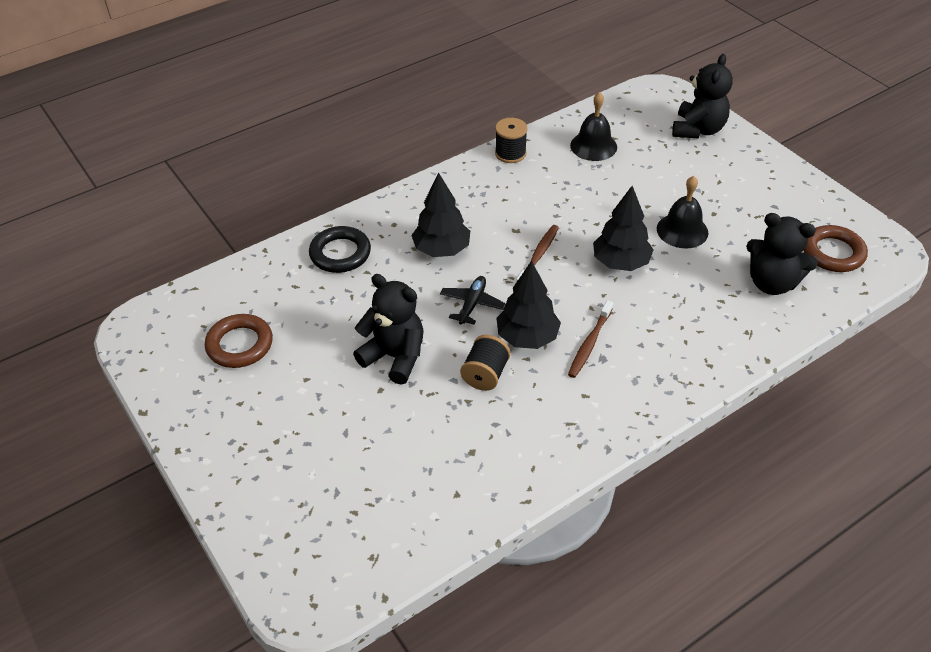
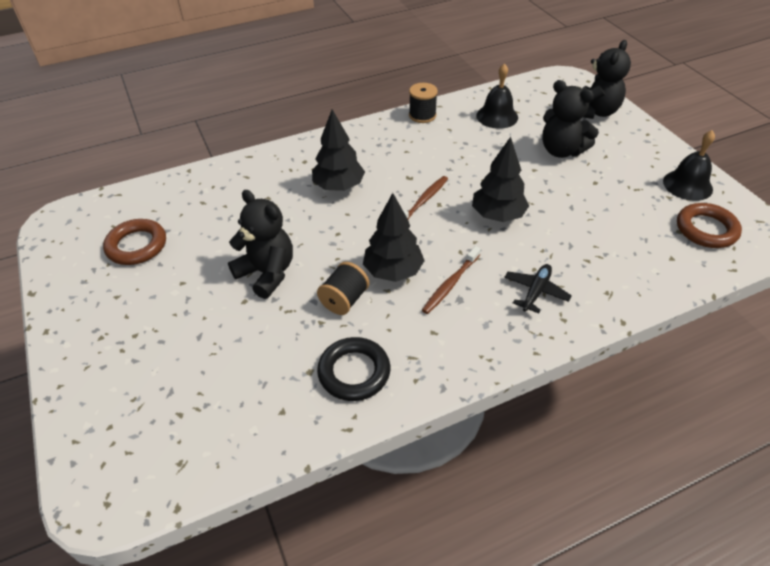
camera: 10 degrees right, 0 degrees up
(340, 253) = (250, 180): black ring -> black ring (354, 372)
(472, 304) = (351, 235): black plane -> black plane (535, 291)
(682, 230) = (562, 194): black bell -> black bell (687, 185)
(772, 283) = (640, 250): black teddy bear -> black teddy bear (561, 150)

